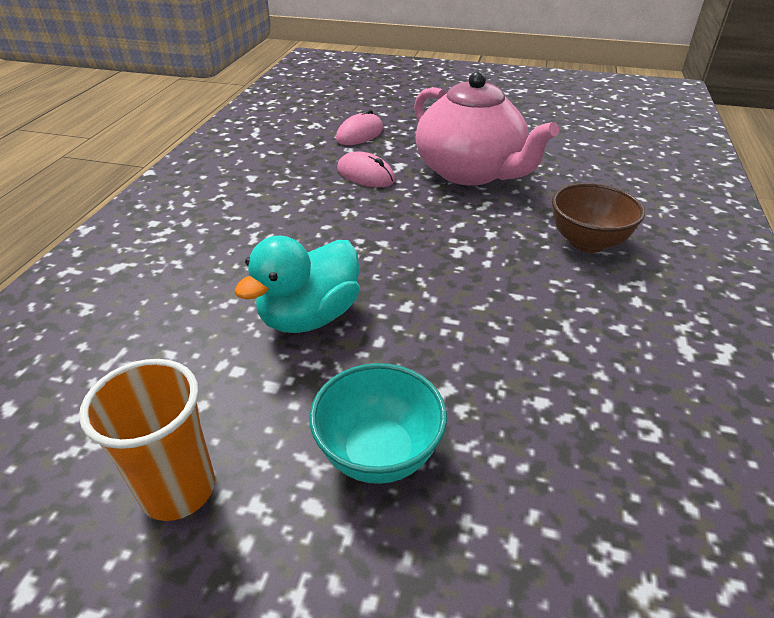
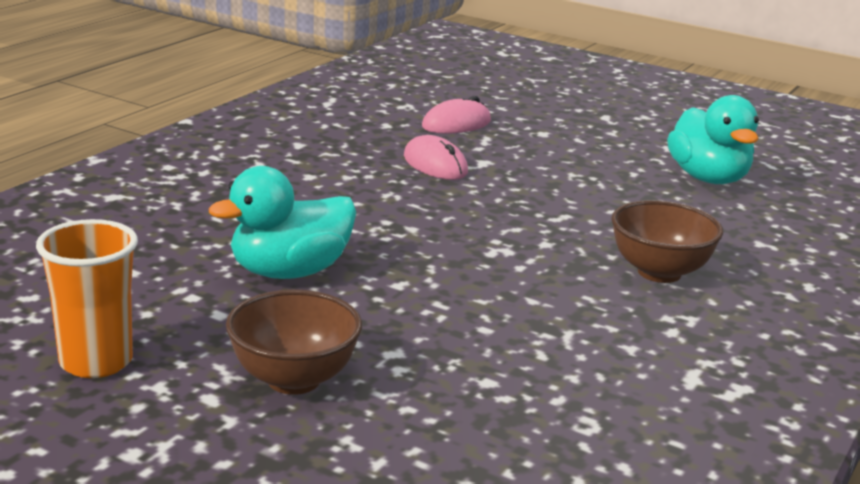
camera: 15 degrees right, 15 degrees down
(378, 453) = (294, 380): turquoise bowl -> brown bowl
(470, 172) = (568, 183): pink teapot -> none
(558, 147) = (708, 178): none -> turquoise duck

